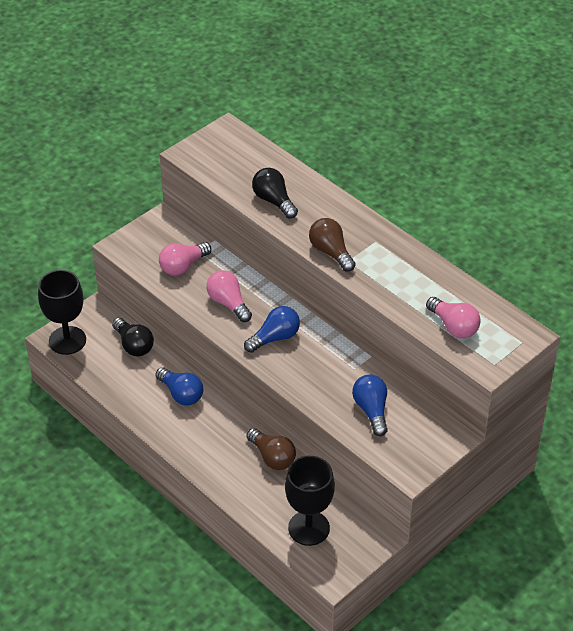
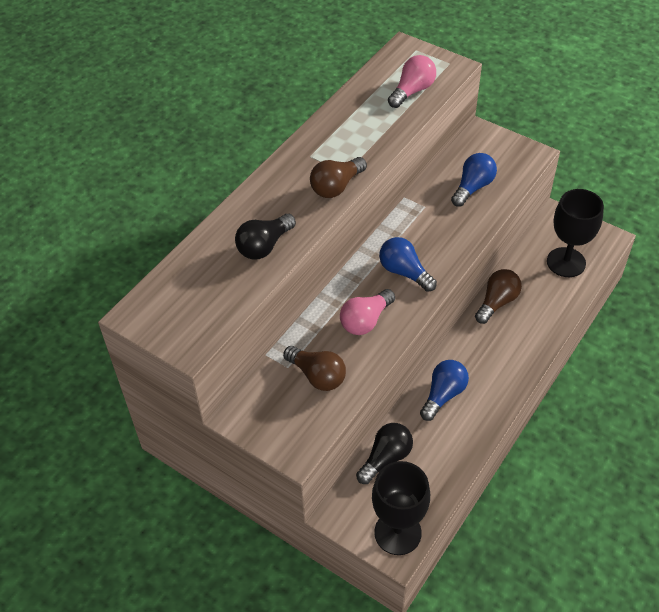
camera: 100 degrees left, 5 degrees up
(183, 266) = (317, 376): pink light bulb -> brown light bulb
(371, 410) = (473, 187): blue light bulb -> blue light bulb turned 150 degrees clockwise

